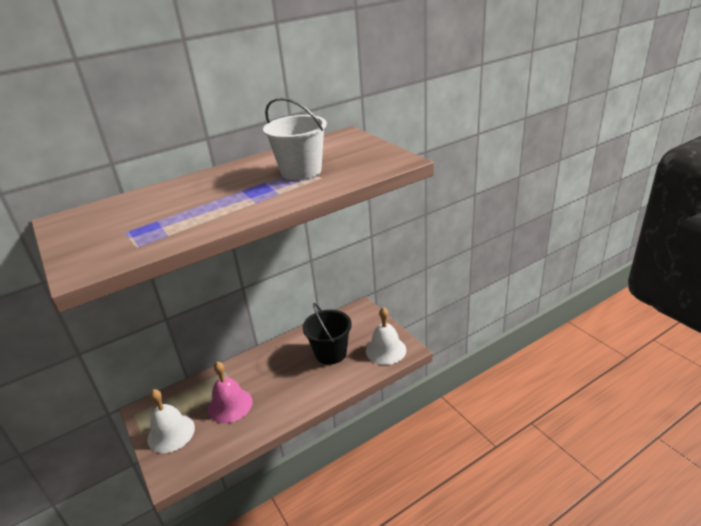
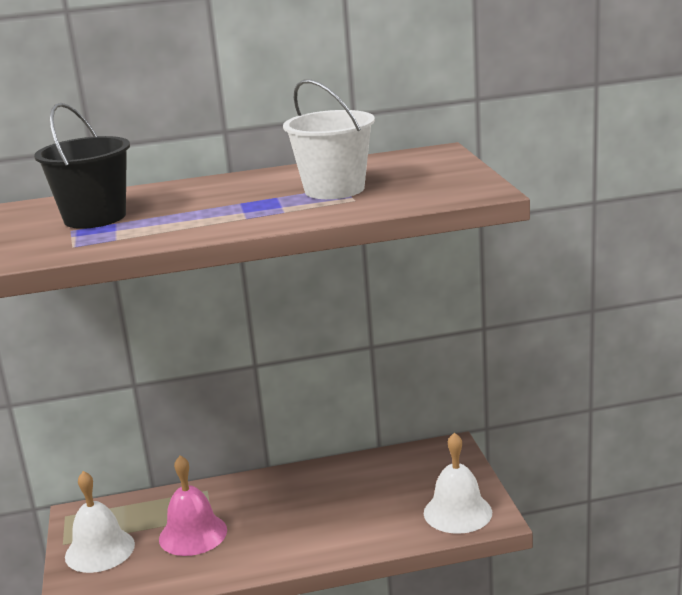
camera: 20 degrees right, 10 degrees down
(330, 353) = (370, 498): black bucket -> black bucket (95, 218)

